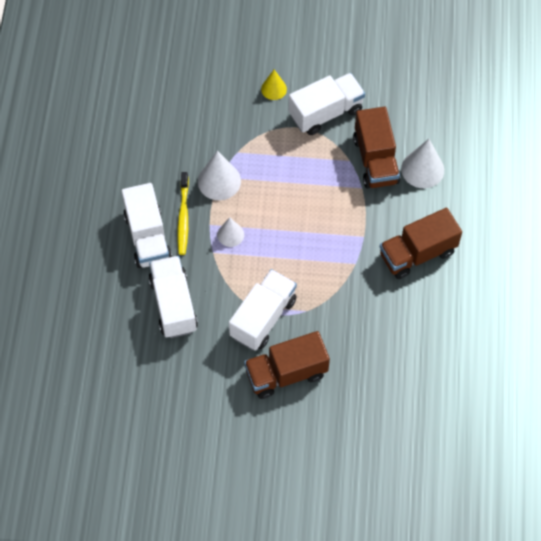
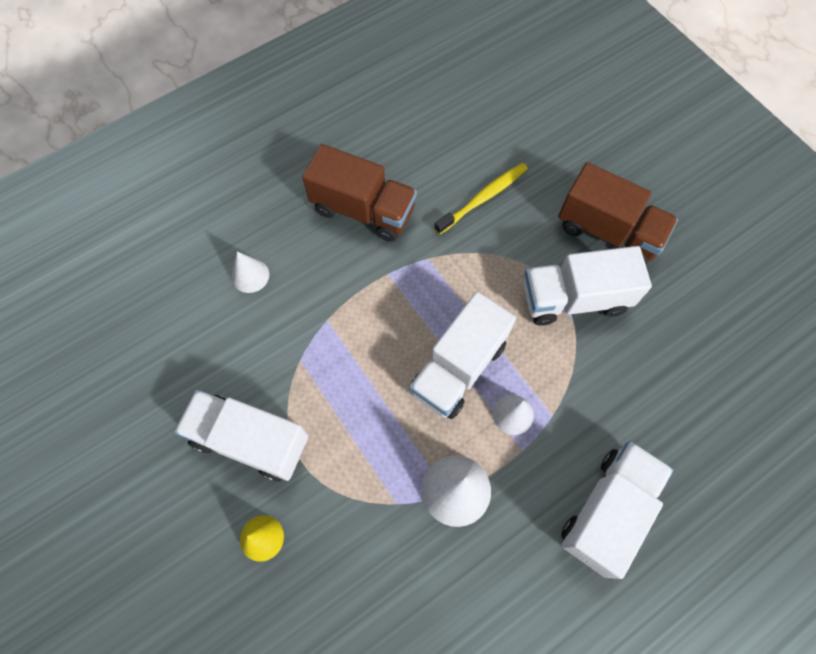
camera: 130 degrees left, 5 degrees up
(173, 305) = (653, 403): white truck -> white truck (458, 367)
(183, 218) = (543, 490): yellow toothbrush -> yellow toothbrush (483, 198)
(375, 160) = (277, 332): brown truck -> none
(422, 169) = (250, 275): white cone -> white cone, size x0.61

